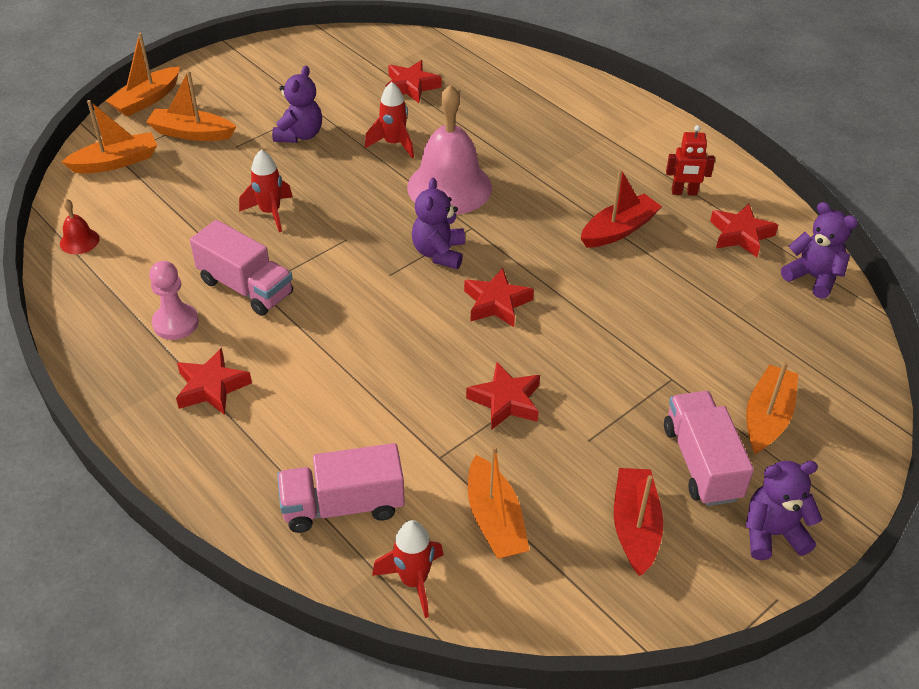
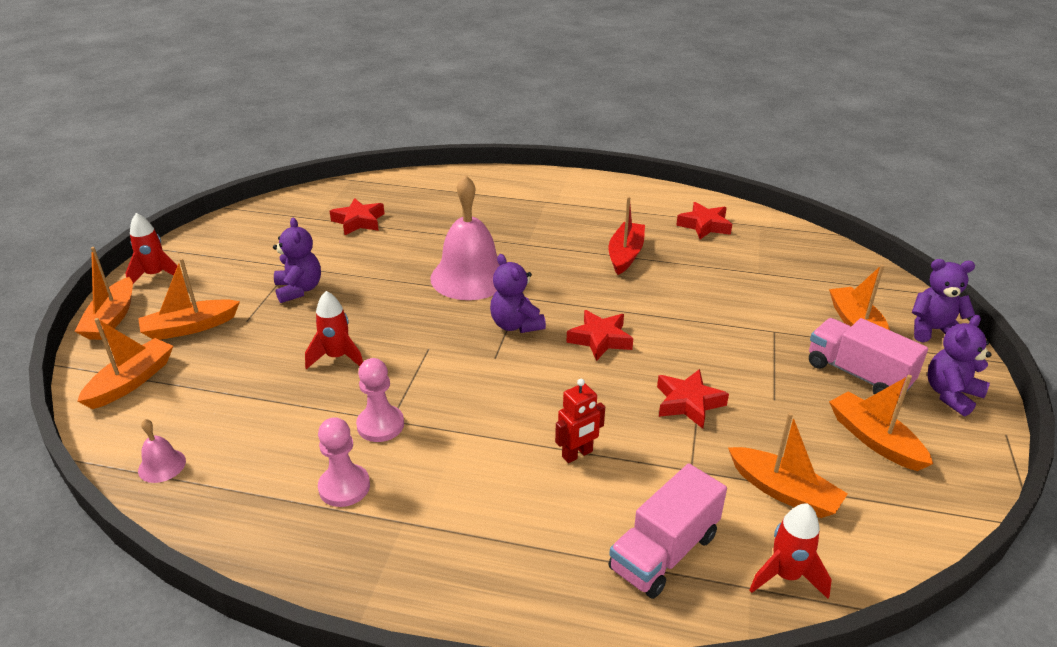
camera: 35 degrees left, 10 degrees down
(79, 241) = (162, 465): red bell -> pink bell
(211, 387) = (440, 522): red star -> none
(246, 287) = (380, 425): pink truck -> pink pawn
(394, 144) = (390, 265): red rocket -> red rocket (156, 275)
(635, 527) = (874, 439): red boat -> orange boat
(684, 192) = (639, 215): red robot -> red robot (577, 454)
(813, 277) = (776, 232): purple teddy bear -> purple teddy bear (933, 330)

